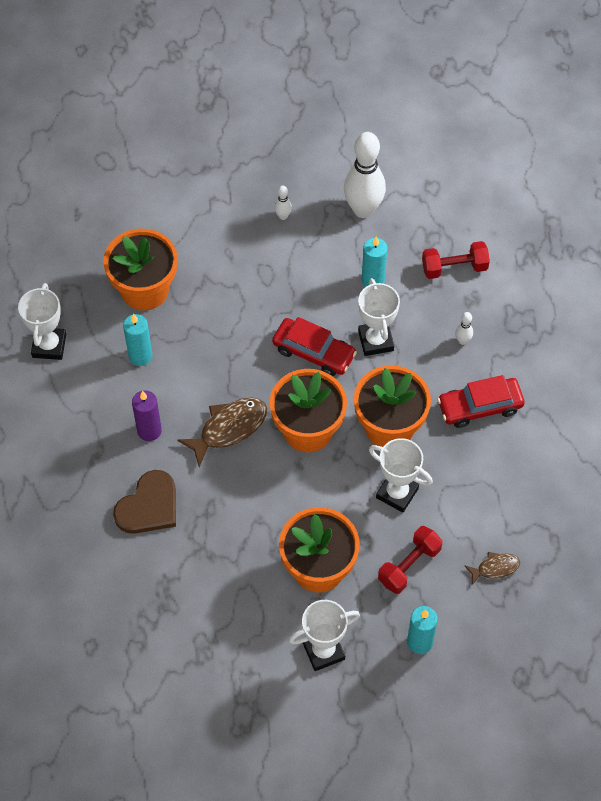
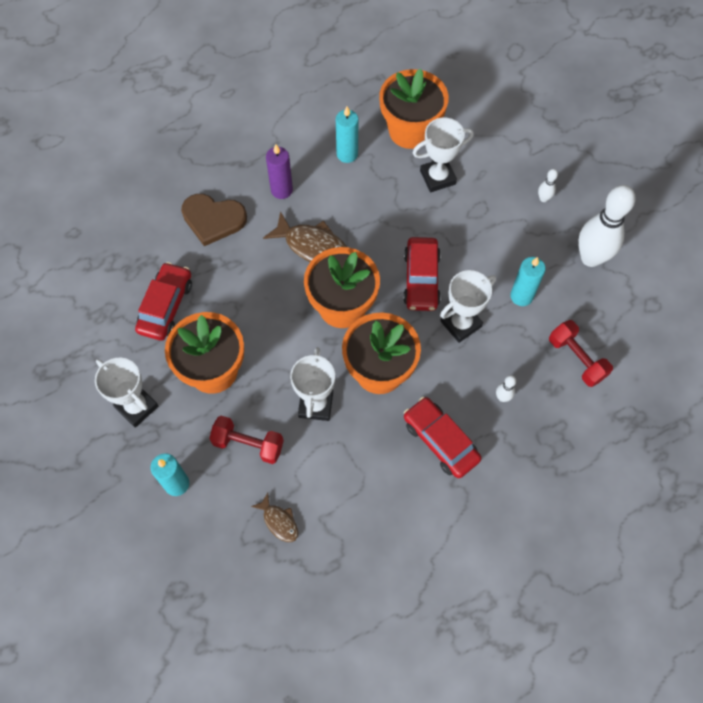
camera: 65 degrees right, 5 degrees up
(49, 346) = (322, 90): white trophy -> white trophy (437, 177)
(226, 586) = (166, 306): none -> red car

